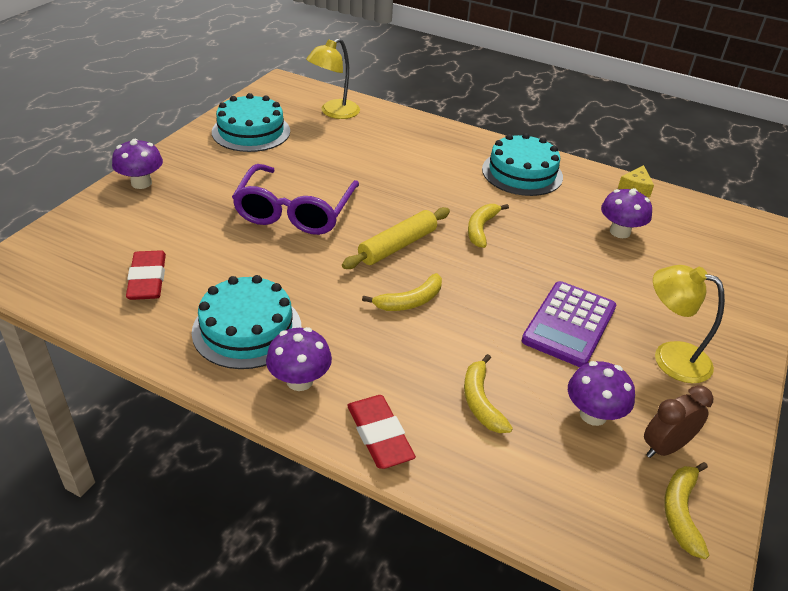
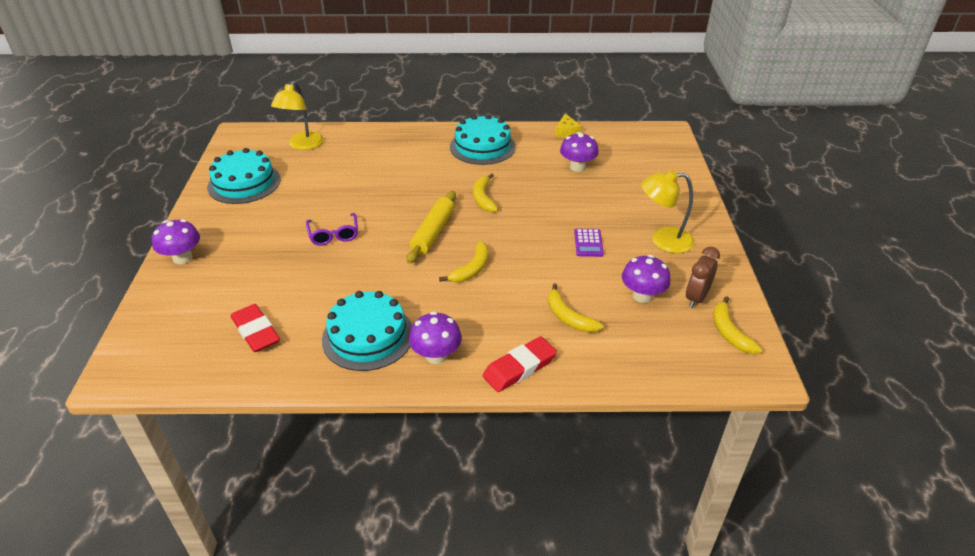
camera: 25 degrees left, 0 degrees up
(295, 211) = (334, 234): purple glasses -> purple glasses, size x0.52
(379, 435) = (519, 368): red eraser -> red eraser turned 75 degrees counterclockwise
(569, 324) = (588, 243): purple calculator -> purple calculator, size x0.53

